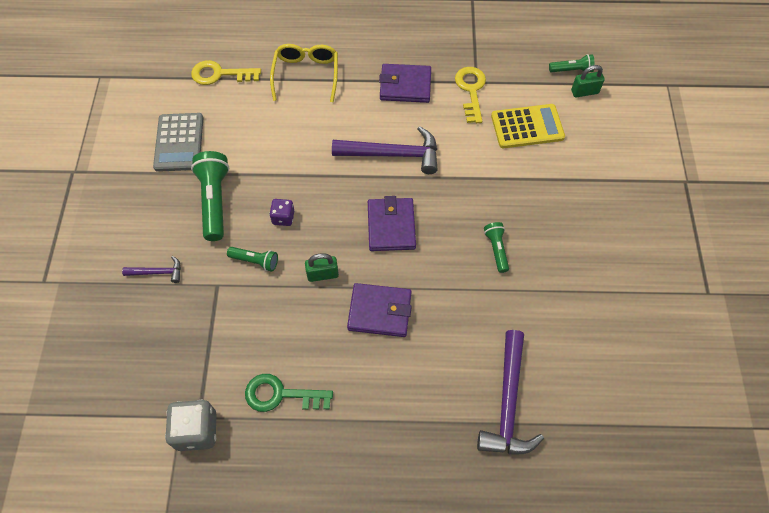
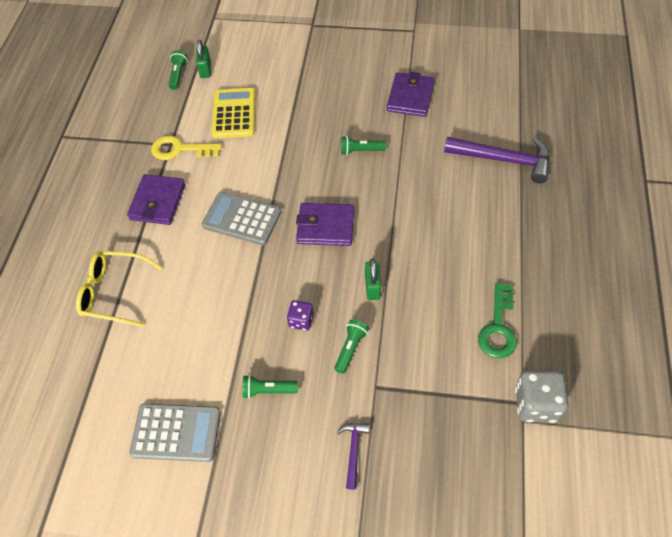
camera: 80 degrees left, 5 degrees down
(214, 201) = (268, 390): green flashlight -> green flashlight, size x0.55
(220, 74) = (83, 386): yellow key -> none
(380, 311) = (416, 242): purple wallet -> purple wallet (410, 97)
(393, 154) = (242, 219): purple hammer -> grey calculator

